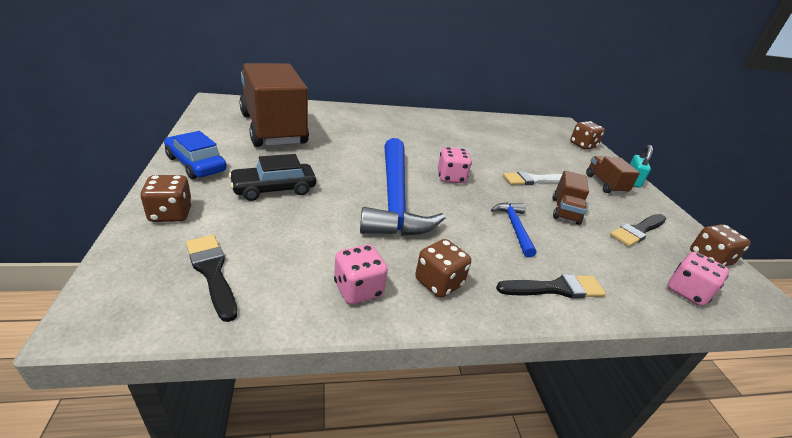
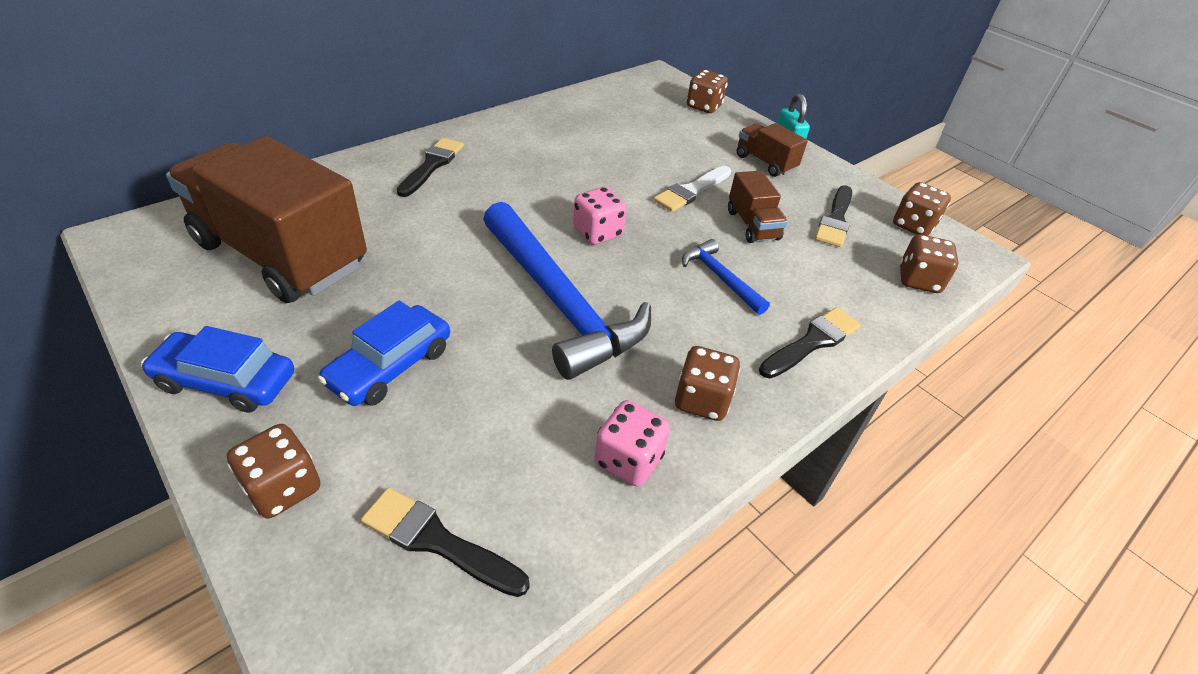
camera: 30 degrees left, 10 degrees up
(274, 189) = (390, 366): black car -> blue car
(384, 120) = (432, 165): none -> black brush
(687, 291) = (918, 280): pink dice -> brown dice

